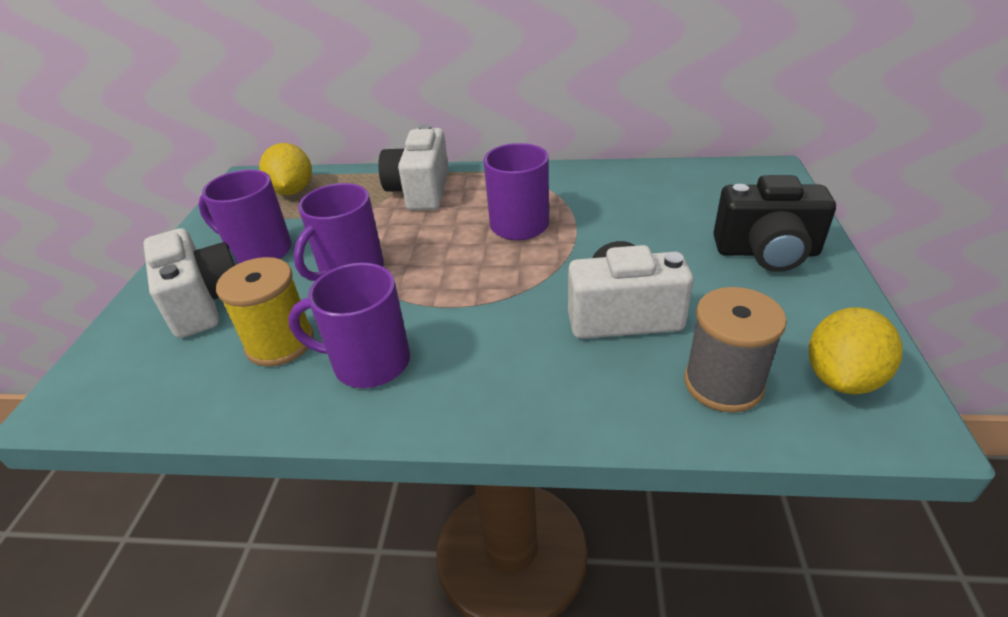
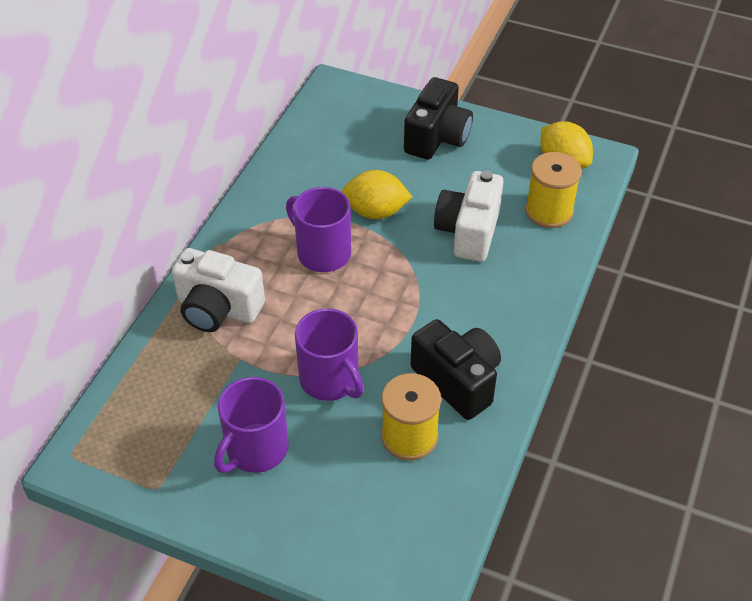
camera: 75 degrees left, 10 degrees up
(204, 302) = (322, 495): white camera -> none
(292, 191) = (142, 416): yellow lemon -> yellow lemon (375, 212)
(369, 362) = (457, 381): purple mug -> black camera
(723, 383) = (549, 211): grey spool -> yellow spool

